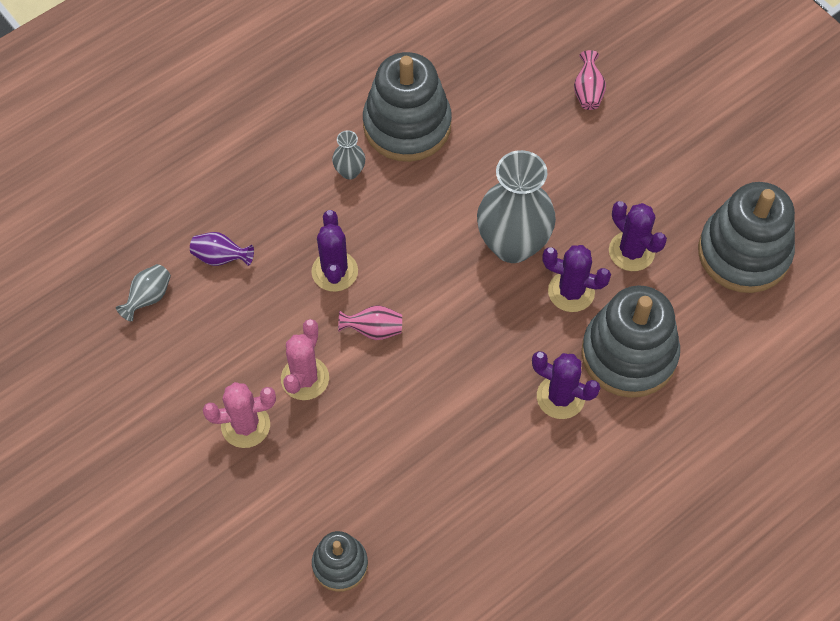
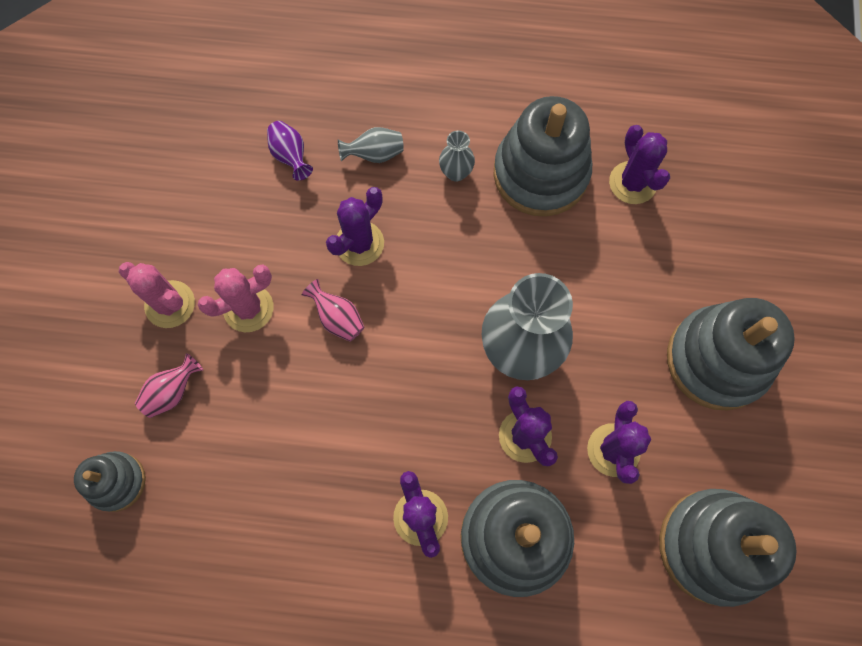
camera: 45 degrees right, 10 degrees up
(148, 298) = (210, 141): grey vase -> grey vase (375, 154)
(472, 82) = (632, 183): none -> purple cactus
(588, 92) = (724, 276): pink vase -> pink vase (172, 392)
(635, 145) = (717, 360): none -> grey stacking toy

